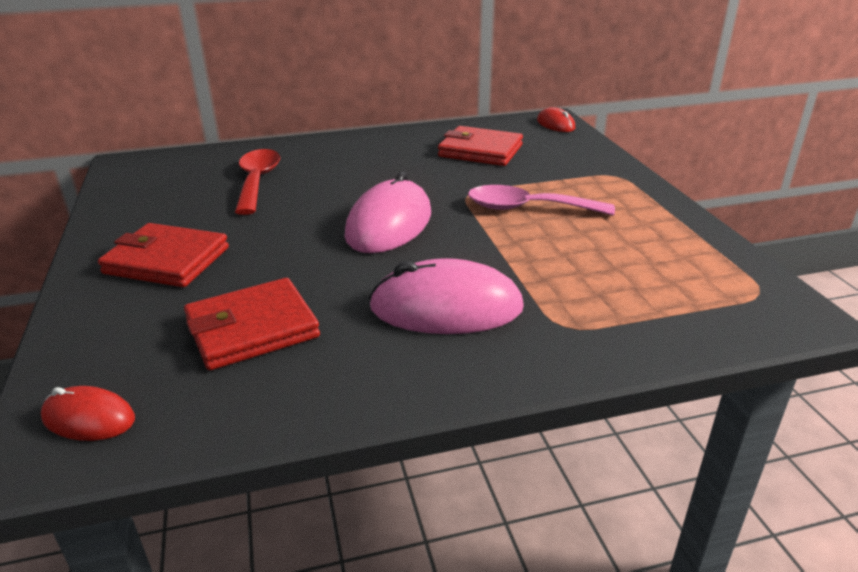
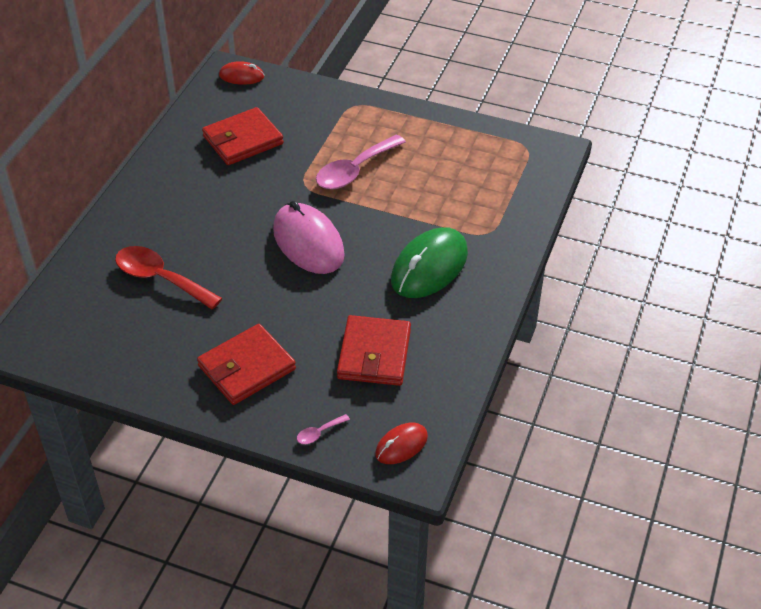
camera: 55 degrees left, 15 degrees up
(83, 343) = (319, 433): none -> pink spoon
(446, 308) = (429, 267): pink mouse -> green mouse

